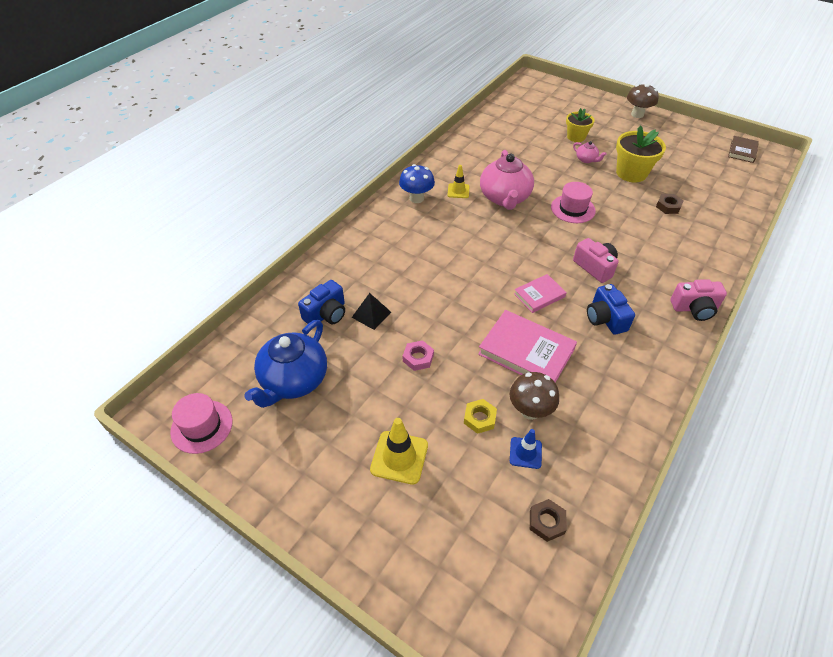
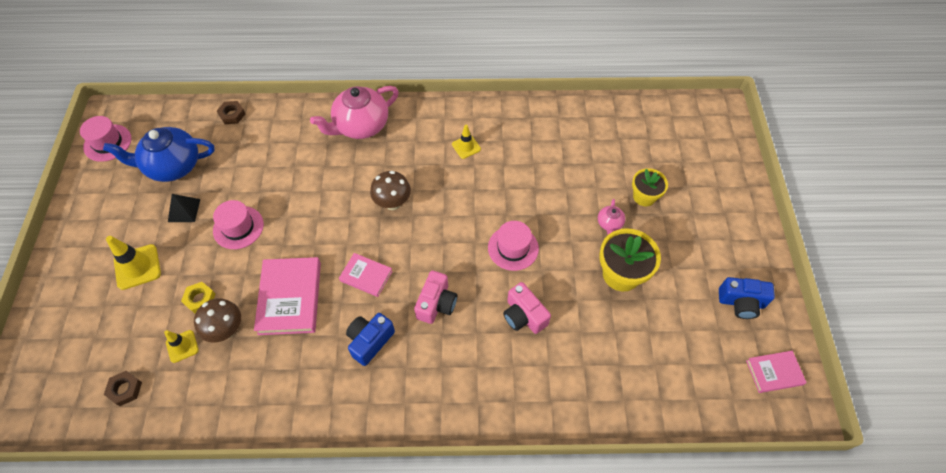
camera: 55 degrees right, 10 degrees up
(326, 314) = (248, 145): blue camera -> blue camera (741, 302)
(371, 314) = (266, 173): black pyramid -> black pyramid (184, 210)
(416, 198) = (430, 123): blue mushroom -> none
(418, 358) = (238, 227): pink nut -> pink hat
(505, 198) = (485, 186): pink teapot -> pink teapot (360, 126)
(525, 453) = (182, 346): blue traffic cone -> yellow traffic cone
(637, 114) = (748, 234): brown mushroom -> brown mushroom (392, 203)
(668, 206) = (589, 331): brown nut -> brown nut (232, 115)
(694, 308) = (436, 414): pink camera -> pink camera (524, 316)
(742, 151) = (774, 372): brown book -> pink book

